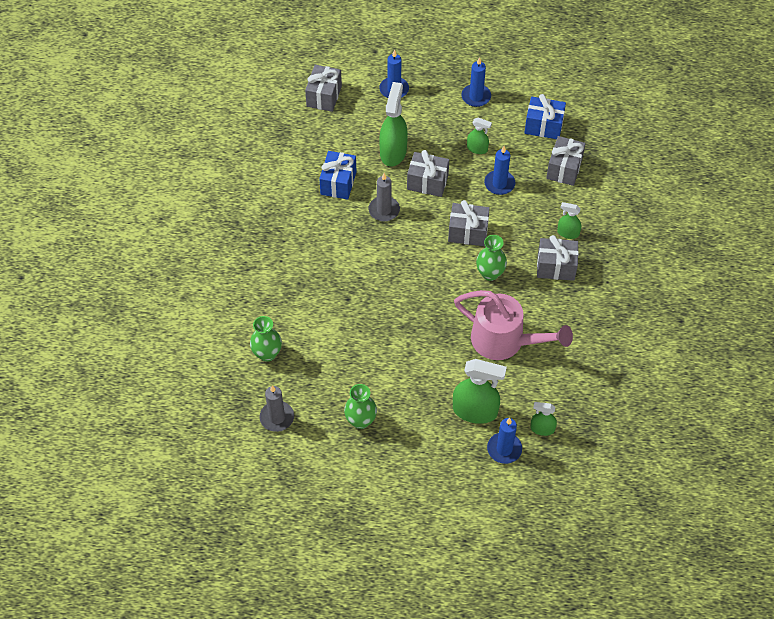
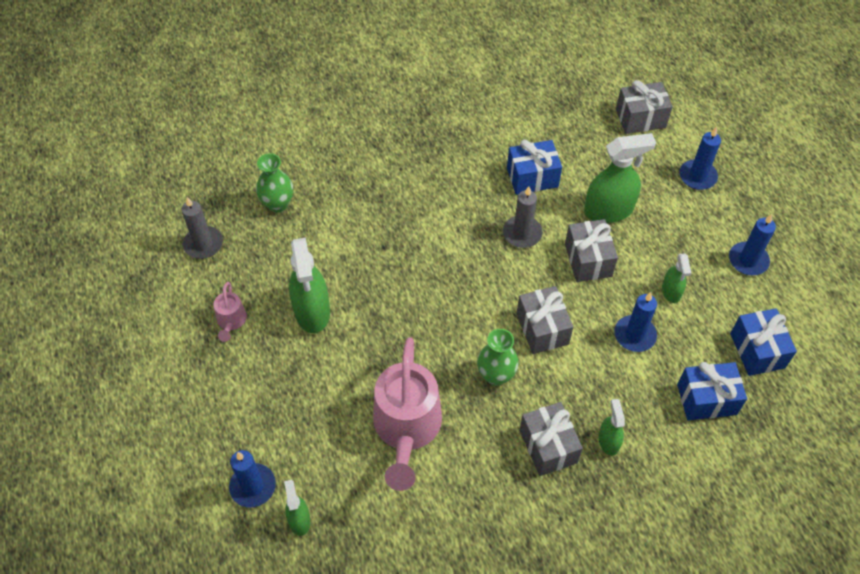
camera: 65 degrees right, 0 degrees up
(361, 420) = (231, 322): green vase -> pink watering can
(475, 411) = (292, 434): green spray bottle -> green spray bottle (312, 311)
(564, 169) = (706, 399): grey gift -> blue gift

